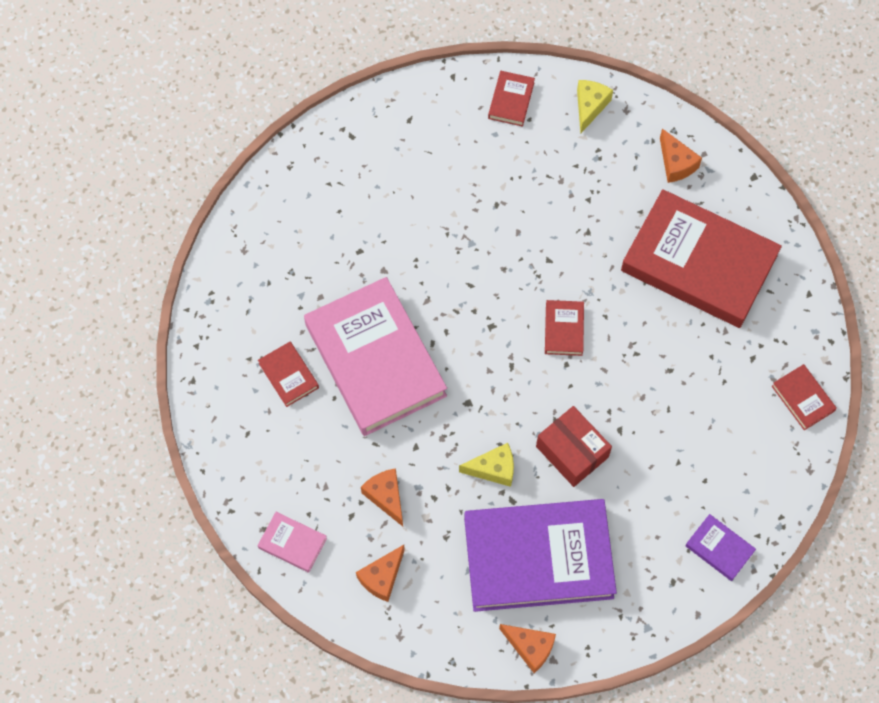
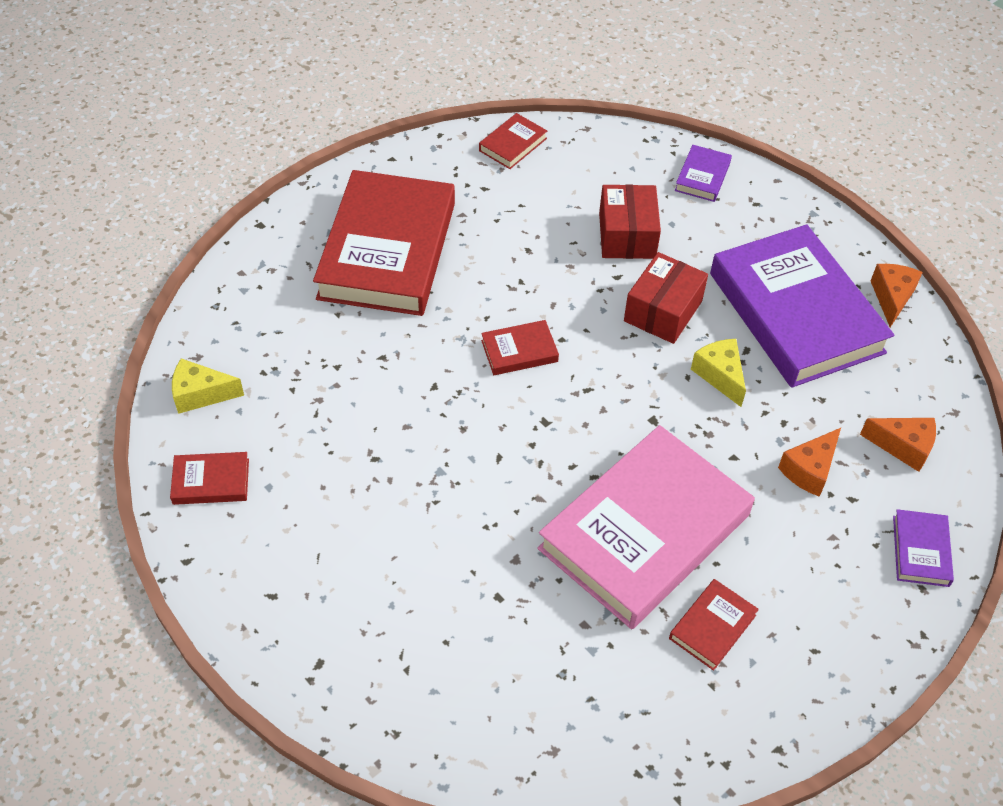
camera: 110 degrees left, 15 degrees down
(292, 543) = (920, 551): pink book -> purple book
(664, 455) = (627, 235): none -> red box
(676, 163) = (262, 295): orange cheese -> none

